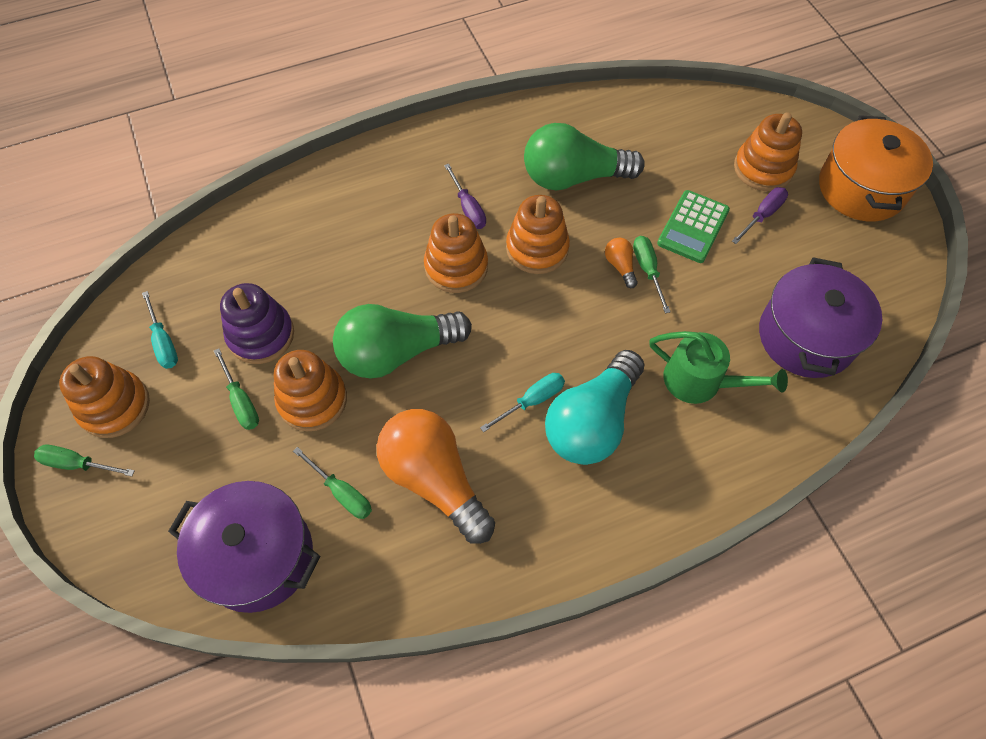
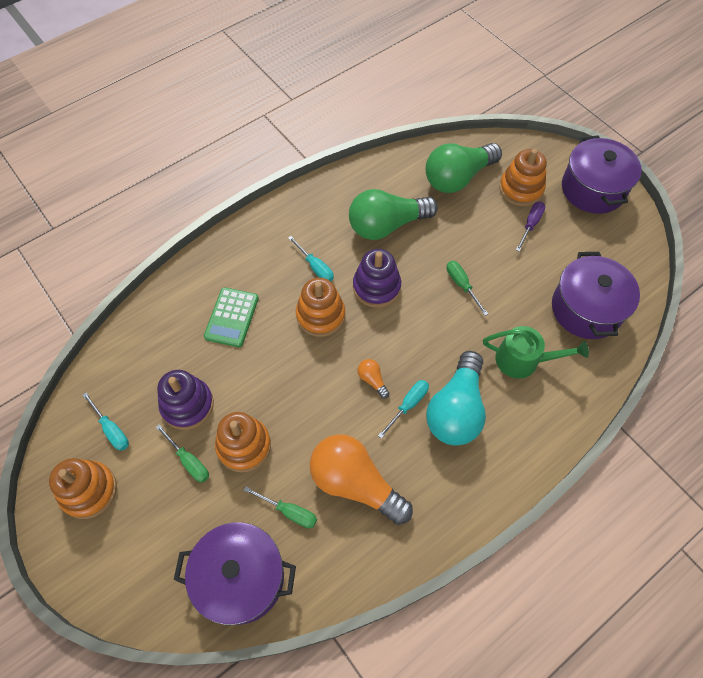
camera: 15 degrees left, 0 degrees up
(78, 464) = (74, 544): green screwdriver -> none
(397, 352) = (297, 392): green light bulb -> green light bulb (458, 178)
(468, 208) = (315, 267): purple screwdriver -> turquoise screwdriver
(537, 248) = (376, 287): orange stacking toy -> purple stacking toy
(620, 266) = (441, 287): orange light bulb -> orange light bulb (372, 380)
(693, 227) = (484, 245): green calculator -> green calculator (232, 317)
(861, 188) = (593, 189): orange pot -> purple pot

